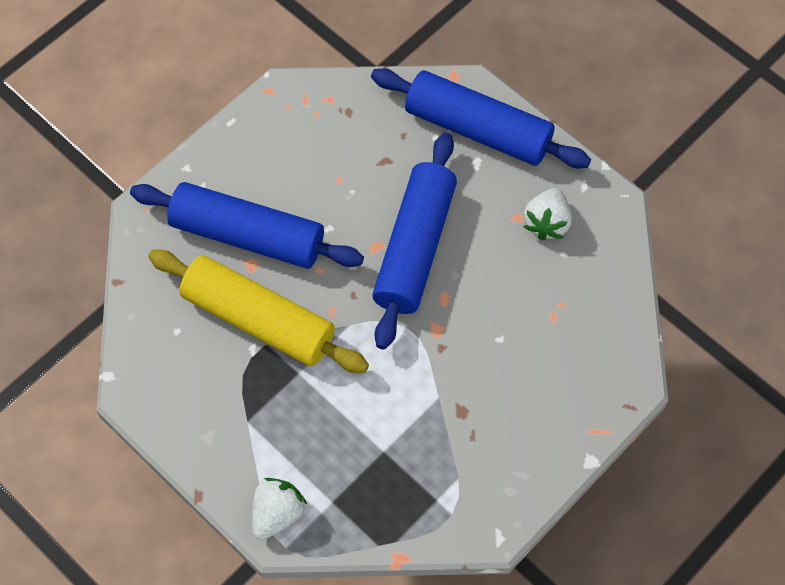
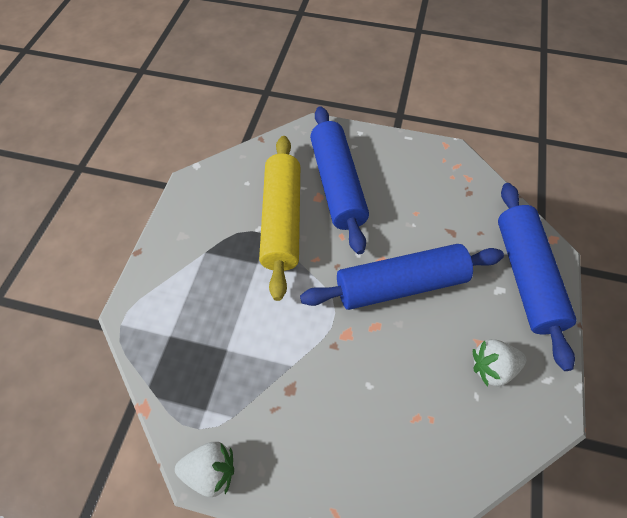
camera: 60 degrees right, 5 degrees down
(277, 514) = (144, 305): white strawberry -> white strawberry (211, 471)

